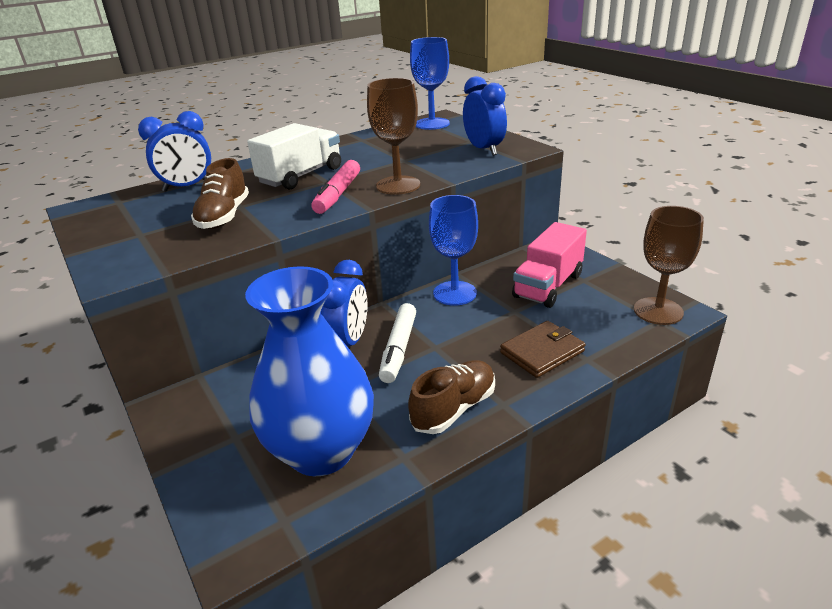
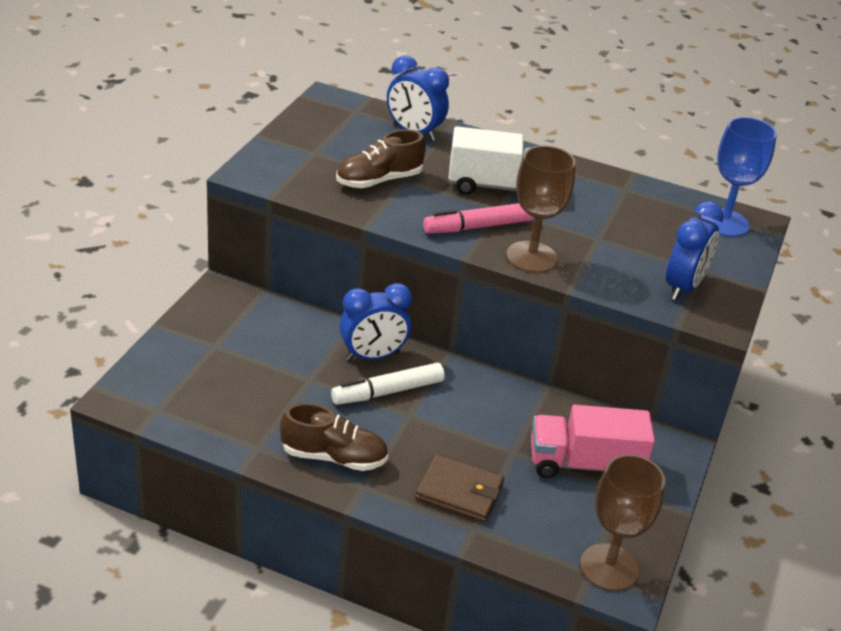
camera: 50 degrees right, 5 degrees up
(321, 451) = (232, 398): blue vase -> none
(455, 293) = (508, 397): blue goblet -> none

